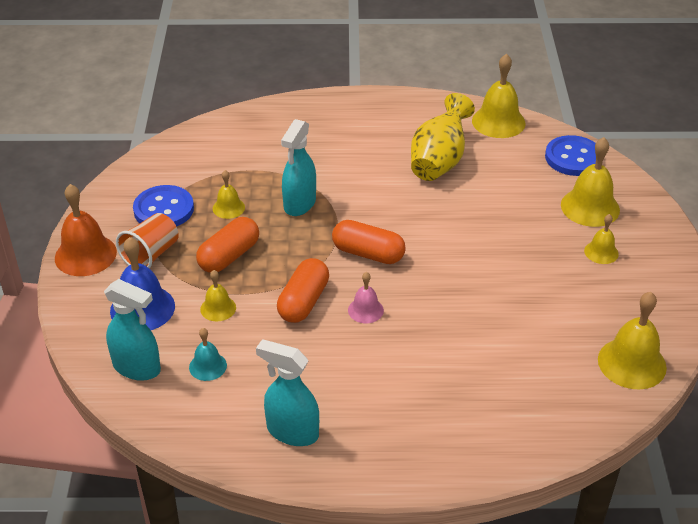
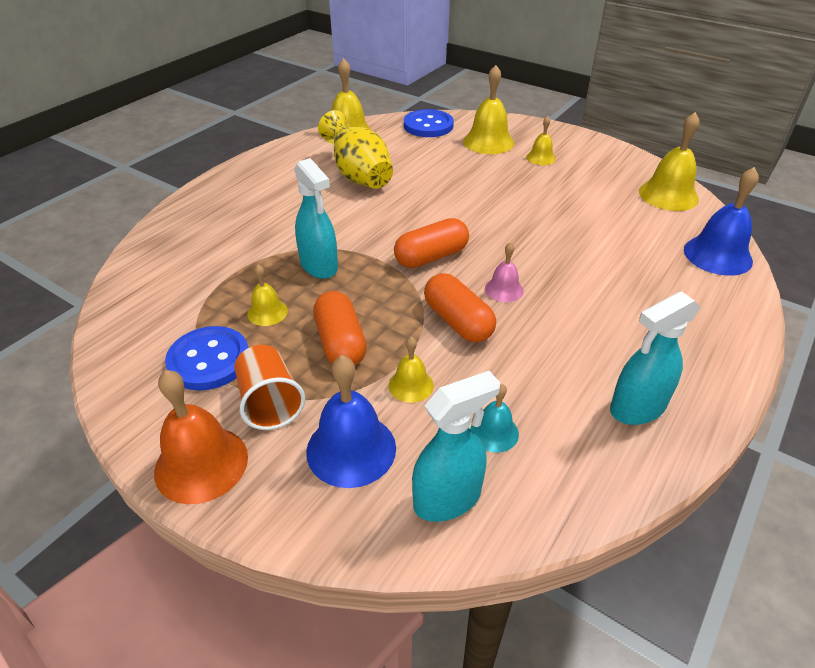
camera: 55 degrees left, 0 degrees up
(554, 427) = (717, 255): none -> blue bell

